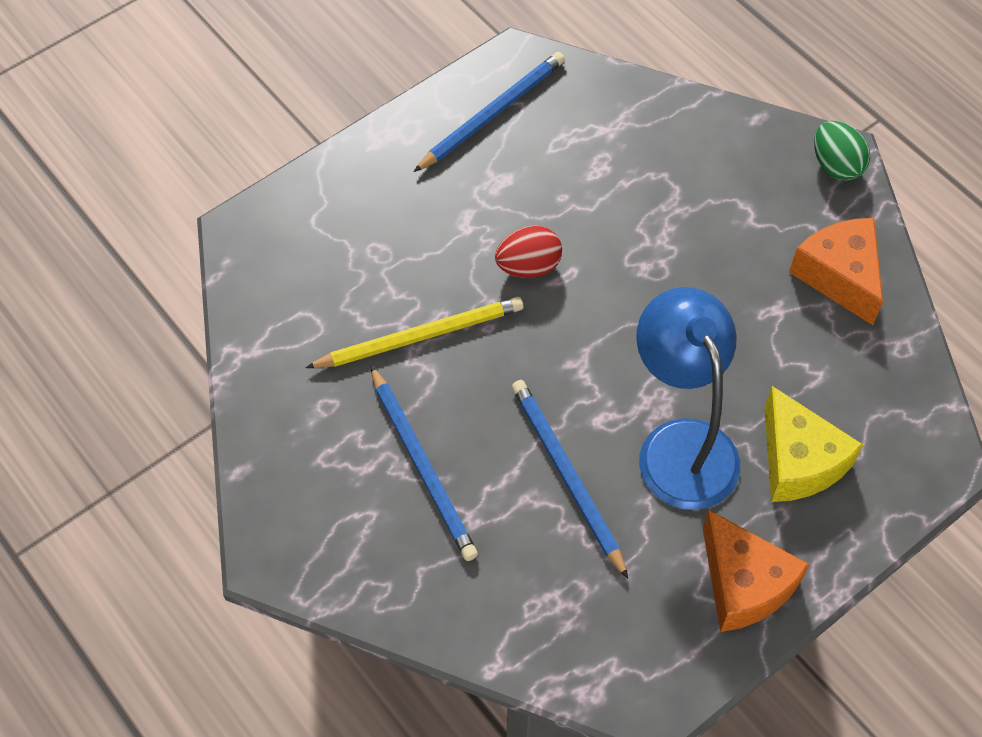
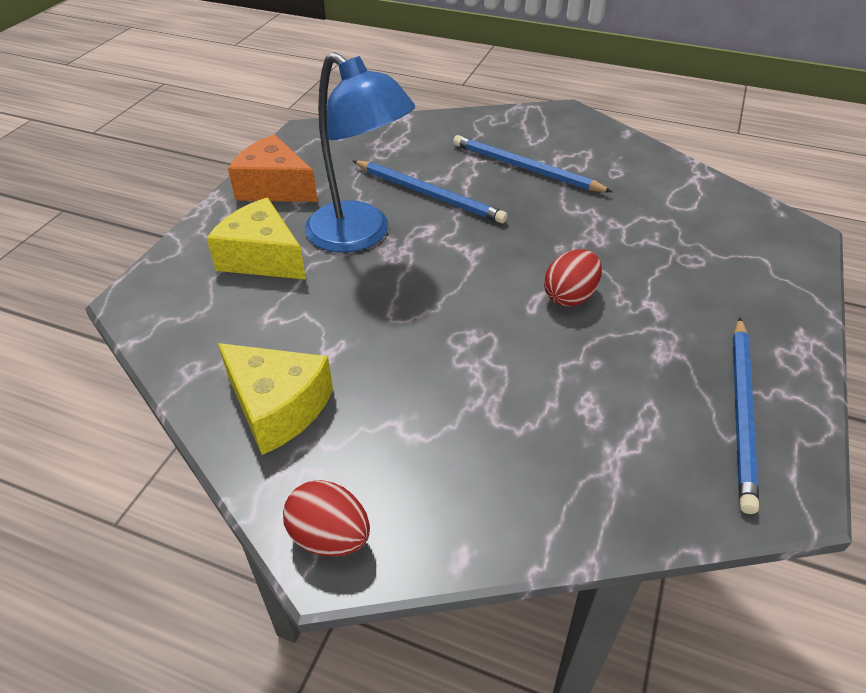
camera: 150 degrees right, 15 degrees down
(420, 336) = (600, 224): yellow pencil -> none
(836, 165) = (330, 537): green egg -> red egg
(839, 276) = (278, 407): orange cheese -> yellow cheese

